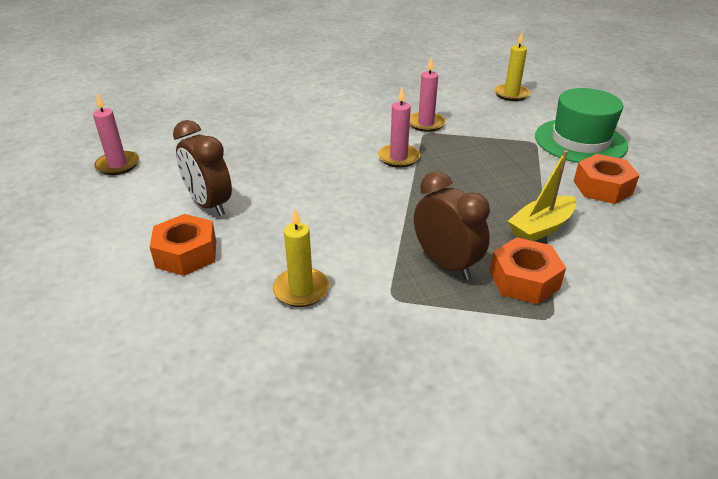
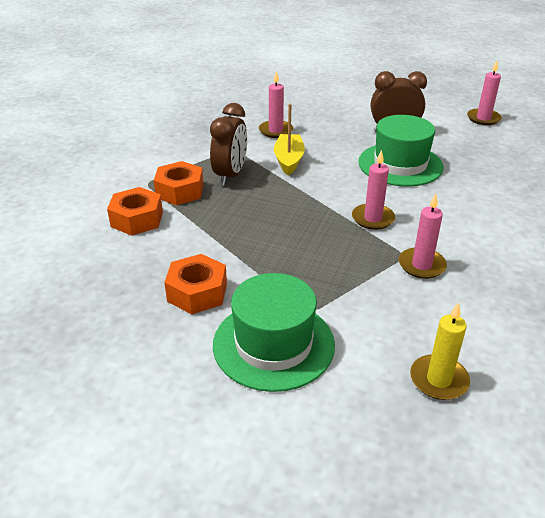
camera: 130 degrees right, 0 degrees up
(186, 254) = (349, 114): orange nut -> orange nut (137, 219)
(286, 176) = (400, 164): none -> green hat
(301, 290) = (276, 131): yellow candle -> pink candle
(446, 264) = (230, 175): brown clock -> brown clock turned 75 degrees counterclockwise
(541, 228) = (205, 227): yellow boat -> yellow boat (289, 160)

